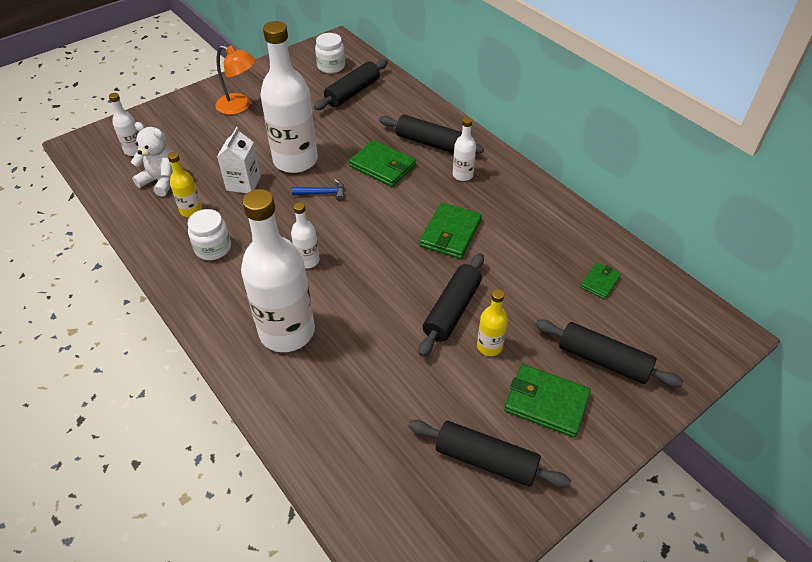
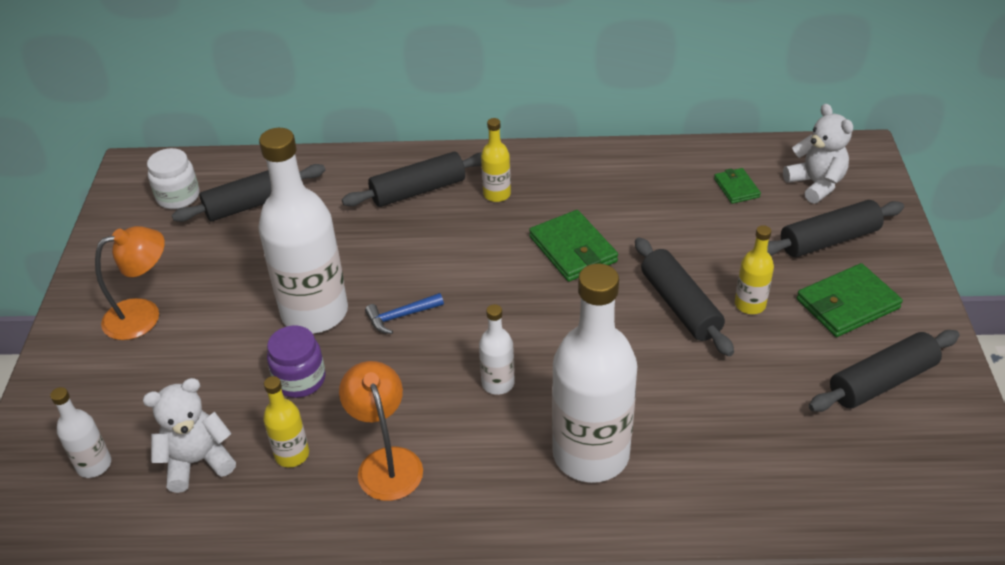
camera: 50 degrees left, 5 degrees down
(213, 248) = (386, 462): white jar -> orange lamp
(243, 183) = (300, 380): white carton -> purple jar
(323, 193) = (401, 316): blue hammer -> blue hammer turned 150 degrees counterclockwise
(352, 92) = (253, 204): black rolling pin -> black rolling pin turned 75 degrees clockwise
(382, 166) = (412, 245): green wallet -> none
(462, 175) = (497, 194): white bottle -> yellow bottle
(656, 324) = (816, 184): none -> white teddy bear

